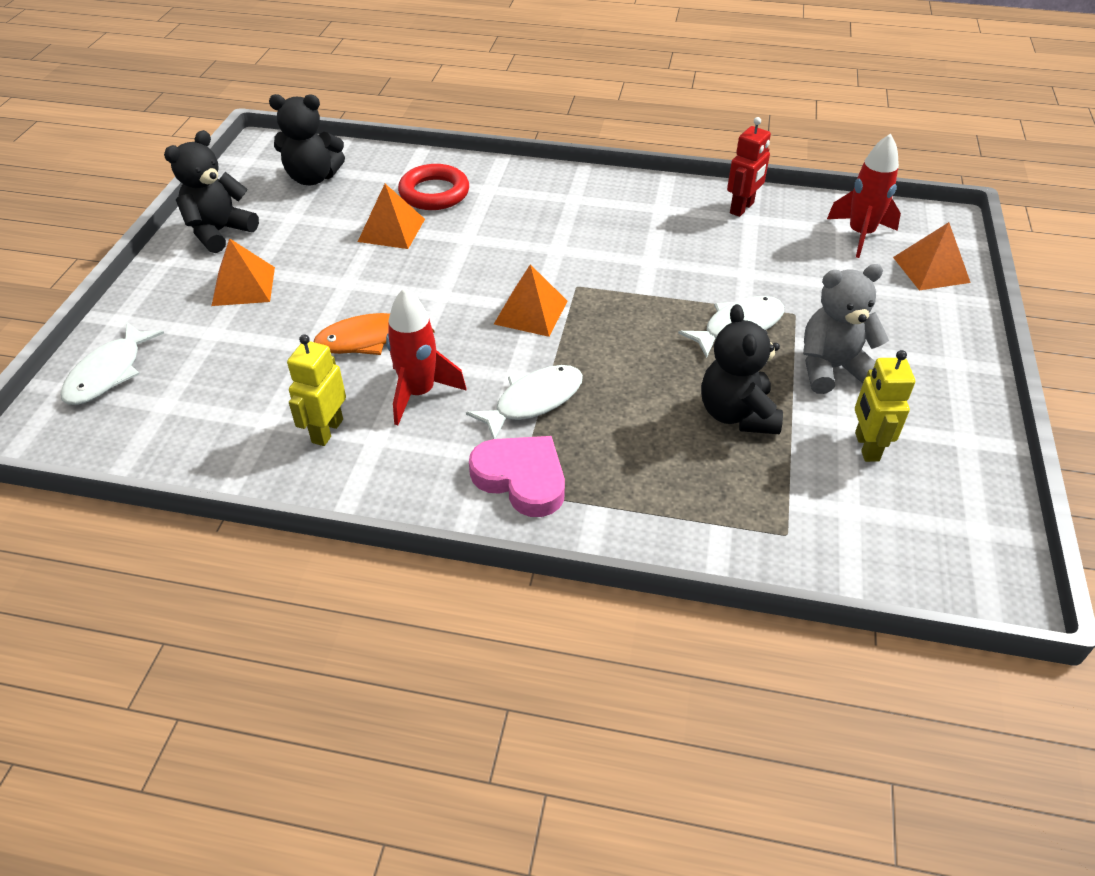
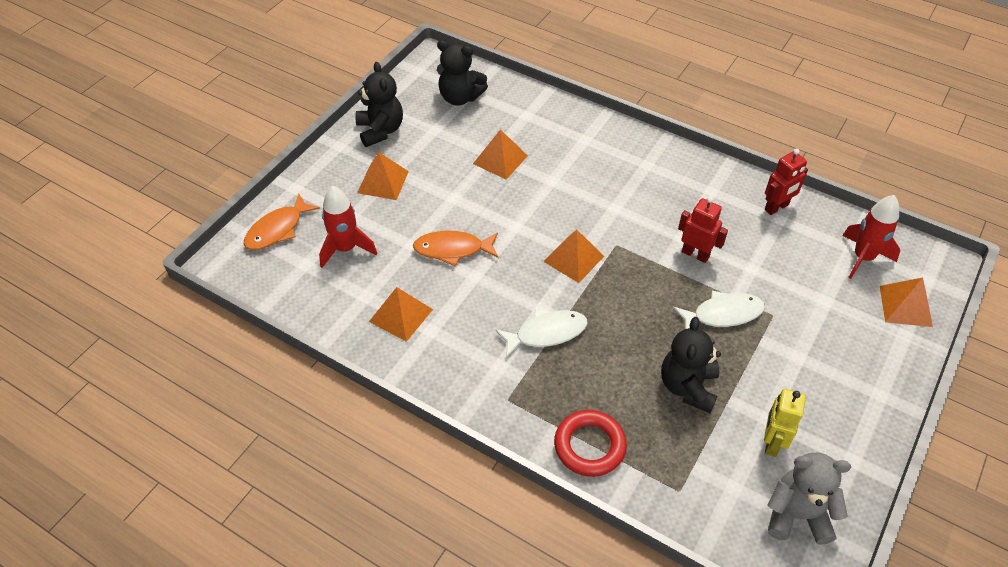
camera: 20 degrees right, 5 degrees up
(108, 373) = (277, 229): white fish -> orange fish
(219, 232) = (380, 130): black teddy bear -> black teddy bear turned 105 degrees clockwise
(327, 431) = (401, 315): yellow robot -> orange pyramid
(419, 393) = (471, 303): red rocket -> red rocket (346, 249)
(434, 193) = (543, 133): red ring -> red ring (589, 446)
(521, 478) = (515, 391): pink heart -> none
(675, 274) = (695, 254): none -> red robot
(831, 368) = (778, 370): grey teddy bear -> grey teddy bear (797, 515)

